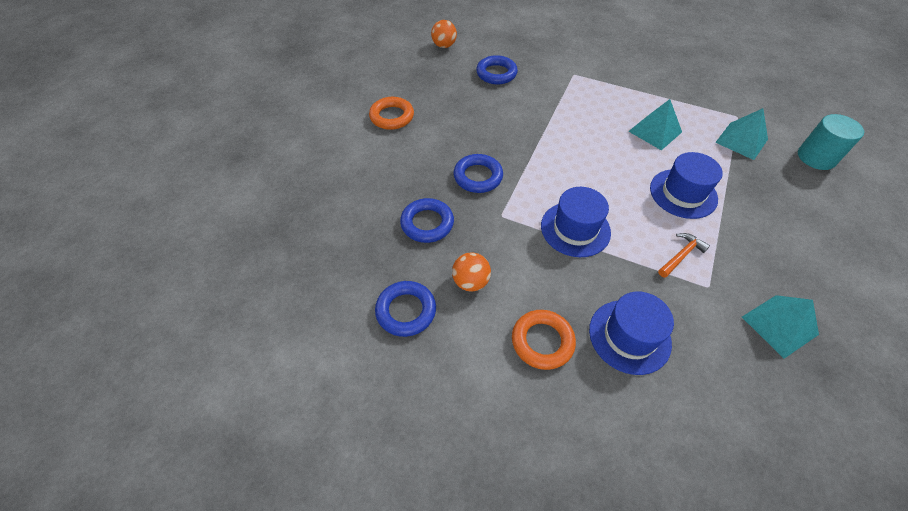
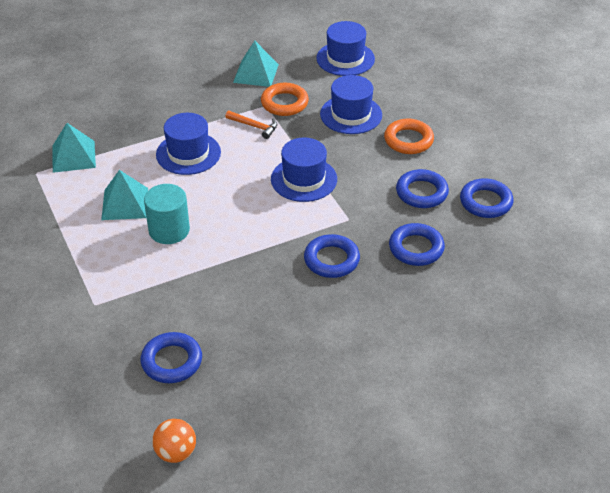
camera: 140 degrees left, 10 degrees down
(392, 116) = (350, 377): orange ring -> orange ring (284, 103)
(470, 282) = (421, 192): orange ball -> blue ring
(681, 255) = (255, 126): orange hammer -> orange hammer turned 150 degrees counterclockwise
(744, 432) = (345, 59): none -> blue hat
(816, 157) = (48, 116): turquoise cylinder -> turquoise cylinder (169, 230)

